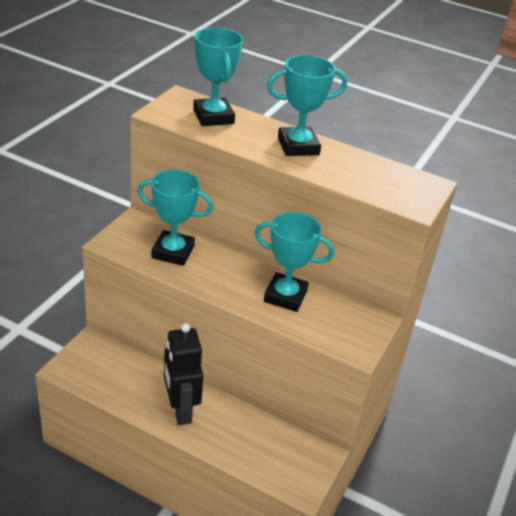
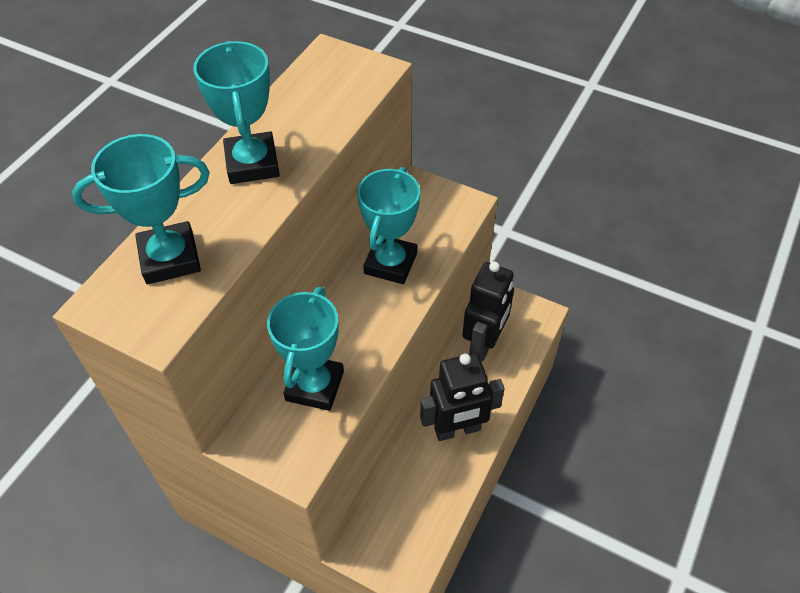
camera: 85 degrees left, 15 degrees up
(267, 438) = (484, 343): none -> black robot

